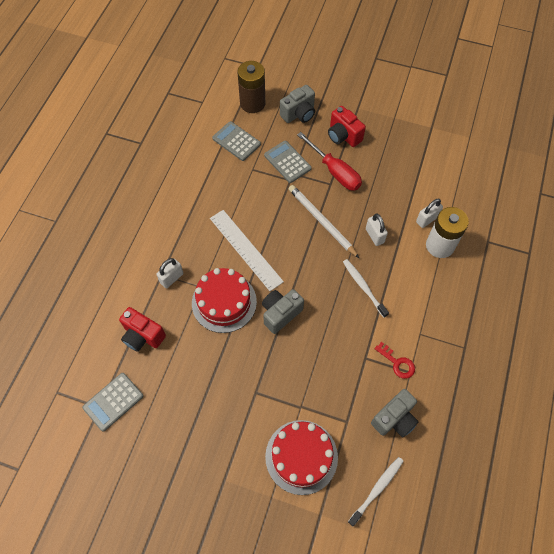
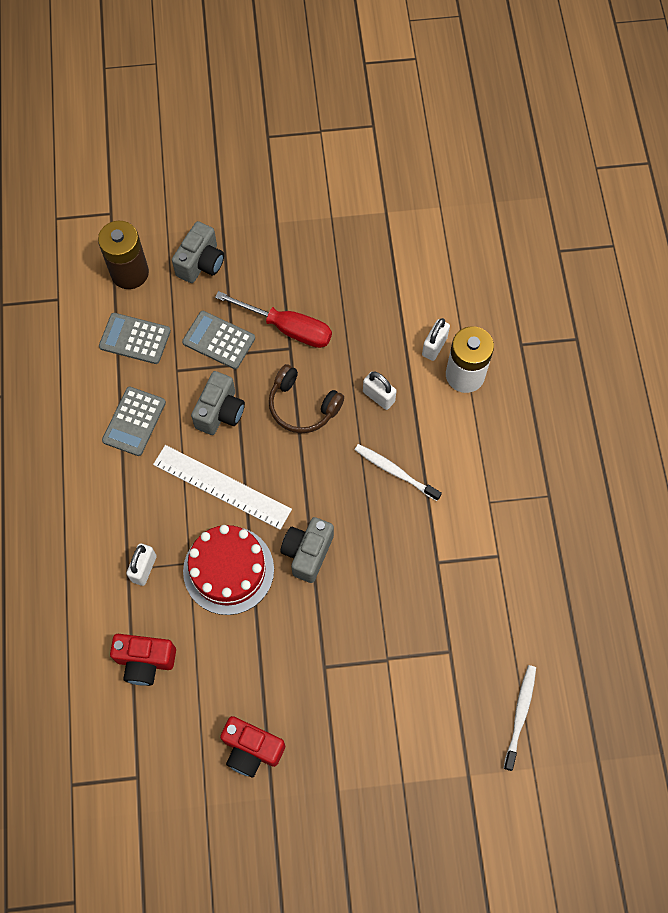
camera: 25 degrees left, 5 degrees up
(113, 402) = (151, 762): grey calculator -> grey calculator (134, 421)
(301, 456) = (416, 718): red cake -> none
(321, 221) = (302, 406): white pencil -> brown headphones
(343, 136) = (276, 272): red camera -> red camera (251, 749)
(394, 419) = (504, 622): grey camera -> grey camera (220, 412)
(397, 363) = (478, 551): red key -> none

